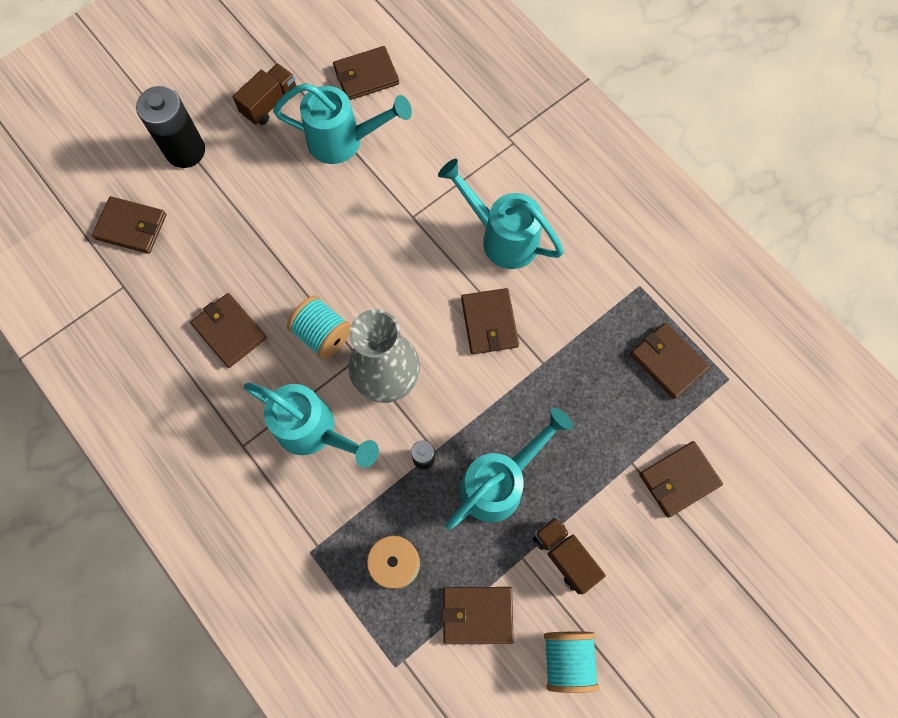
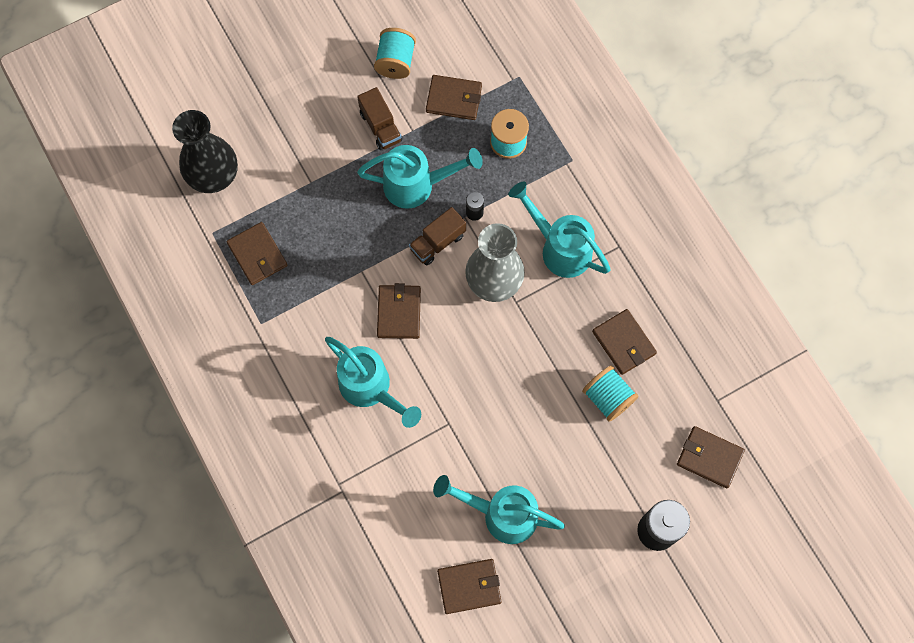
camera: 170 degrees left, 0 degrees up
(270, 103) = (570, 571): brown truck -> brown truck (437, 242)
(323, 334) = (543, 326): turquoise spool -> turquoise spool (608, 398)
(500, 482) = (417, 185): turquoise watering can -> turquoise watering can turned 150 degrees counterclockwise
(678, 479) = (278, 164): brown wallet -> none
(752, 450) = (214, 176): none -> black vase

